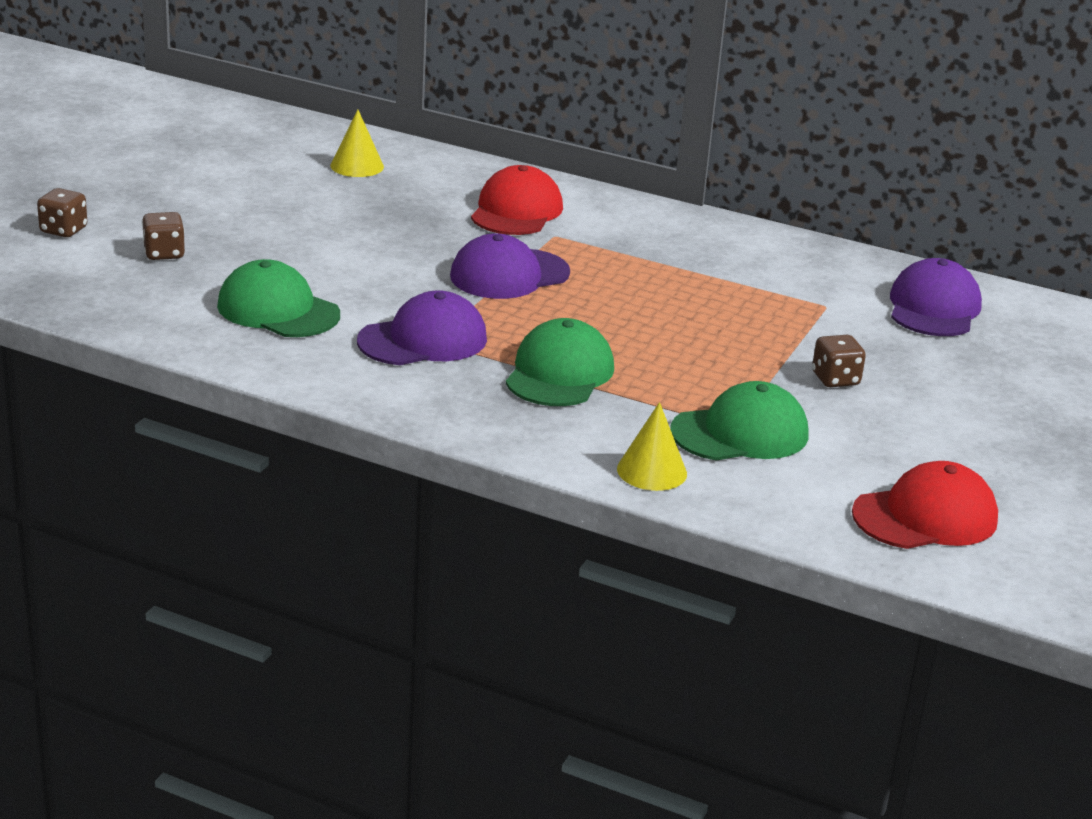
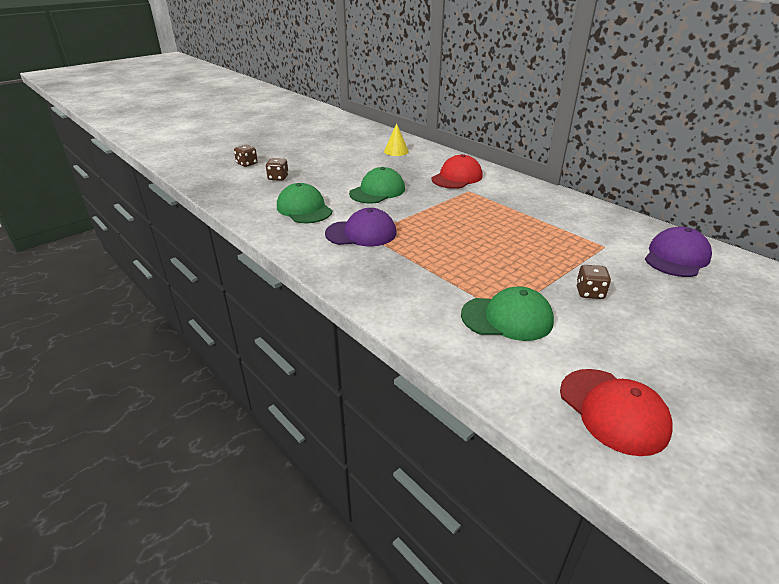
camera: 25 degrees right, 5 degrees up
(509, 275) = (431, 206): purple cap -> none
(559, 373) = (420, 262): green cap -> green cap (377, 191)
(652, 471) = (434, 334): yellow cone -> none
(925, 516) = (613, 411): red cap -> red cap turned 60 degrees clockwise

